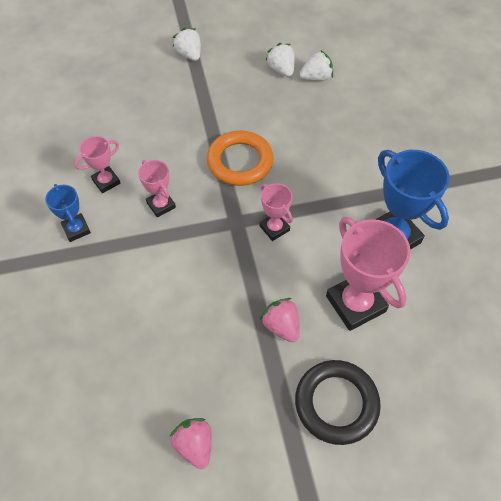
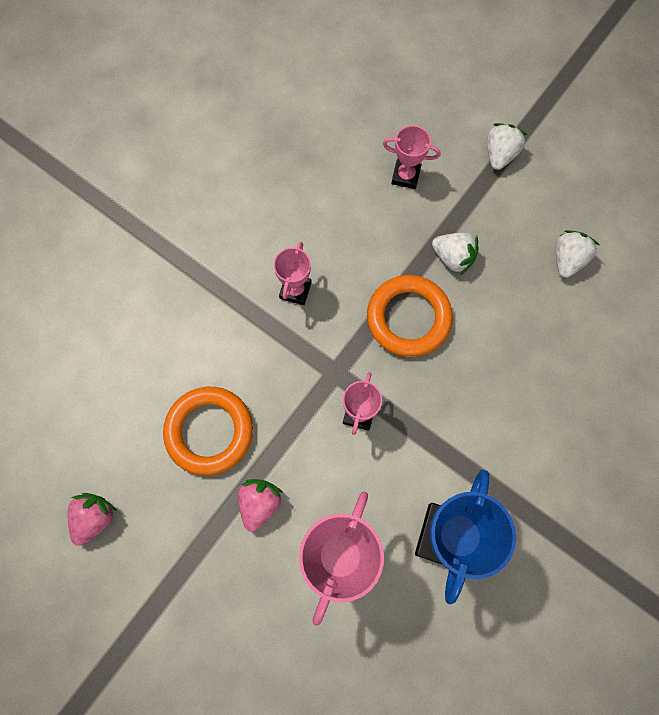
camera: 50 degrees right, 15 degrees up
(76, 229) = (209, 242): blue trophy -> none
(106, 181) = (278, 220): pink trophy -> pink trophy (405, 176)
(204, 321) = (209, 431): none -> orange ring
(316, 78) = (591, 303): white strawberry -> white strawberry (453, 258)
(336, 403) = (223, 612): black ring -> none

